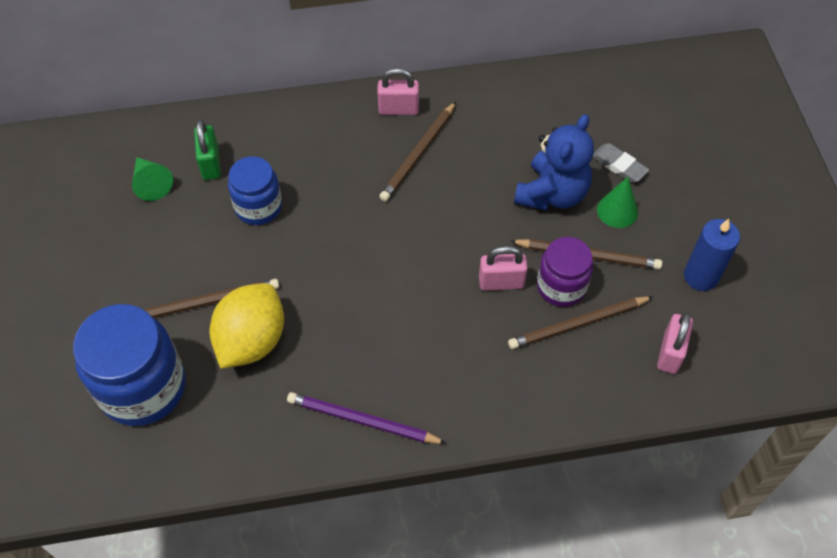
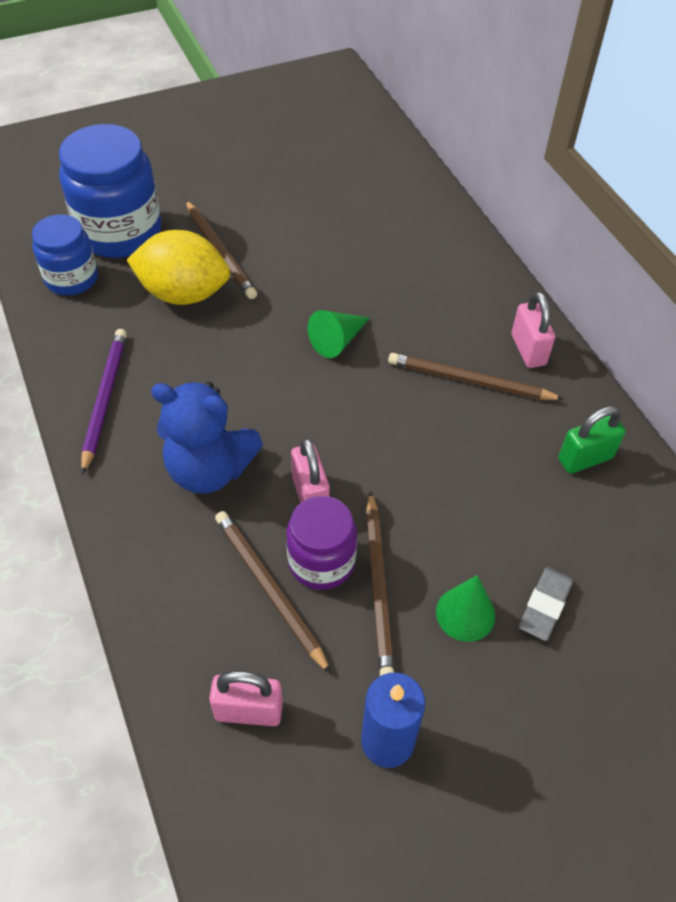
camera: 75 degrees right, 5 degrees down
(151, 183) = (346, 183): green cone -> green cone (337, 340)
(210, 164) = (385, 217): green padlock -> green padlock (585, 458)
(258, 207) = (345, 263): blue jar -> blue jar (72, 279)
(552, 194) = (464, 530): blue teddy bear -> blue teddy bear (209, 469)

